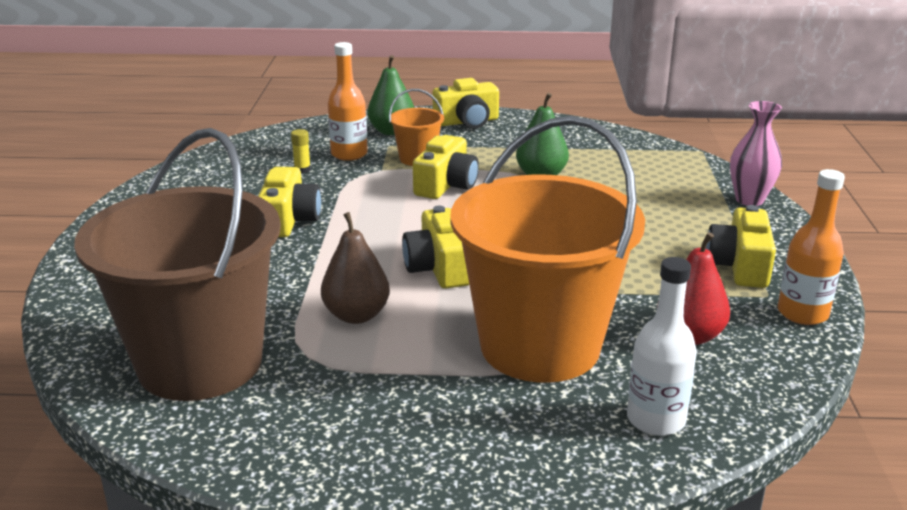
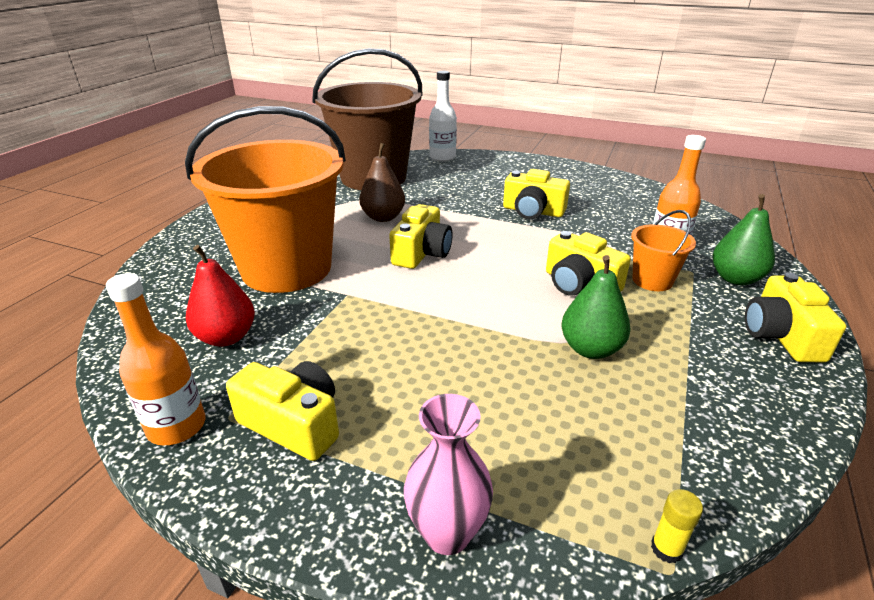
camera: 110 degrees right, 5 degrees up
(302, 170) = (630, 225): yellow glue stick -> yellow glue stick (666, 549)
(439, 268) = (422, 253): yellow camera -> yellow camera turned 105 degrees clockwise
(656, 420) = (169, 288): white bottle -> white bottle (442, 157)

